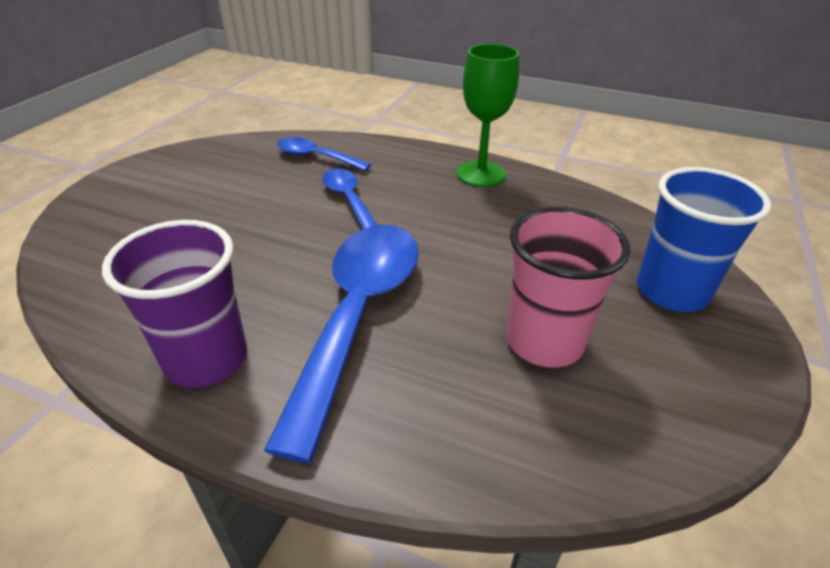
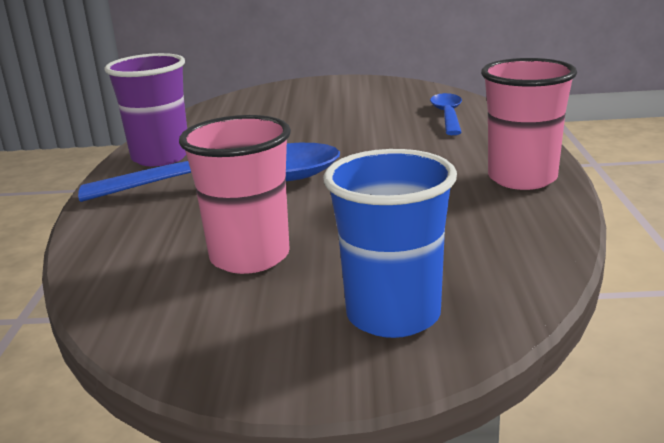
camera: 70 degrees right, 15 degrees down
(348, 200) = (391, 142): blue spoon -> none
(481, 174) = (522, 178): green goblet -> pink cup

